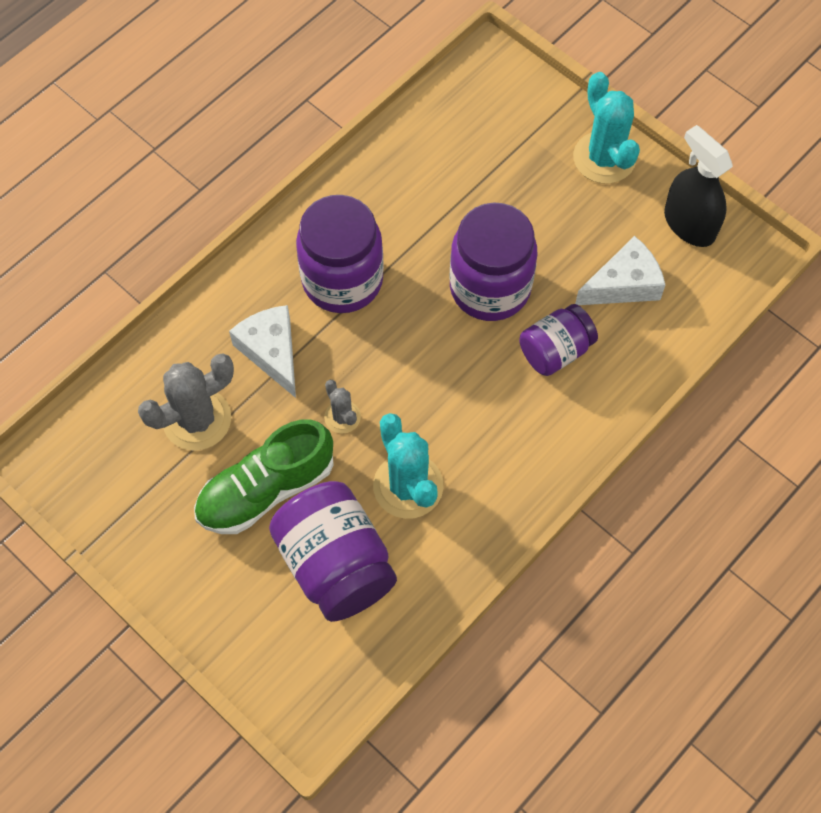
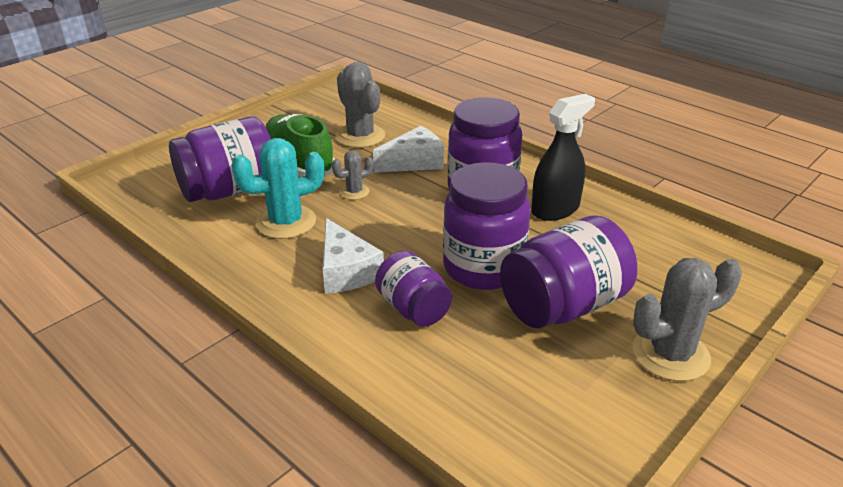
camera: 90 degrees right, 30 degrees down
(545, 226) = (563, 306): none -> purple jar
(604, 158) = (670, 354): turquoise cactus -> grey cactus
(623, 284) = (499, 363): white cheese -> white cheese (346, 271)
(689, 224) = (596, 429): black spray bottle -> black spray bottle (555, 209)

